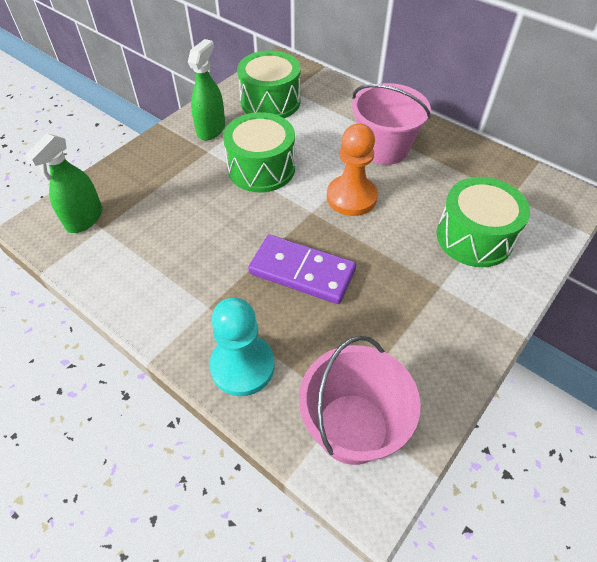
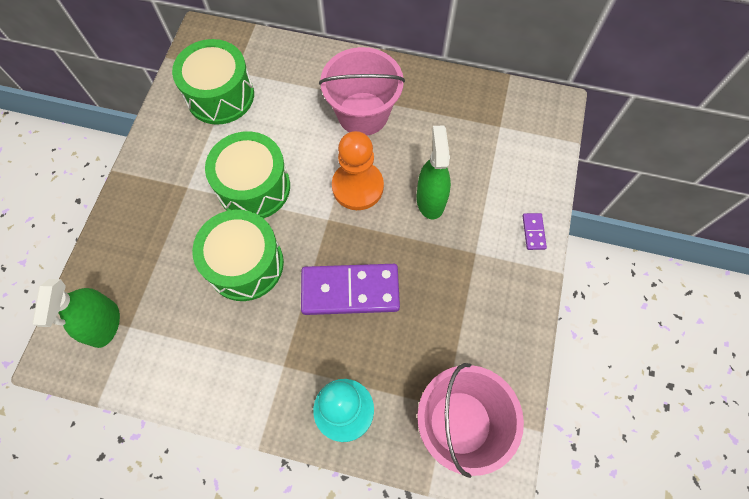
camera: 25 degrees left, 15 degrees up
(211, 129) = (176, 157): green spray bottle -> green spray bottle (430, 200)
(474, 237) = (484, 187): green drum -> green drum (245, 264)
(509, 290) = (533, 232): none -> purple domino

